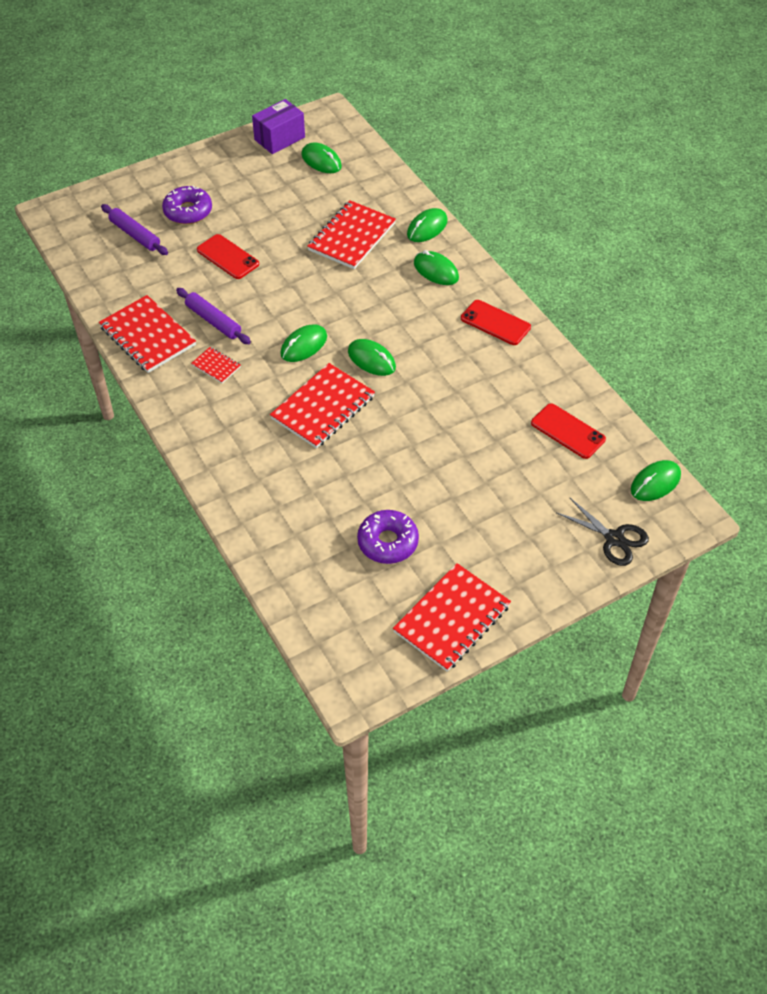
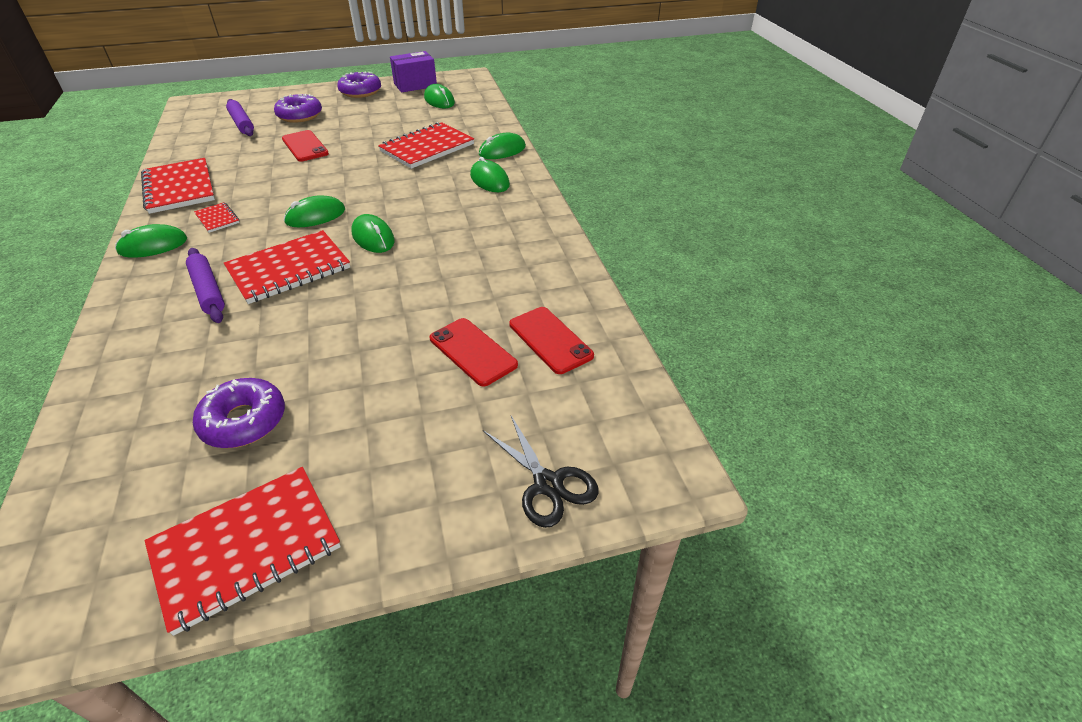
camera: 15 degrees right, 10 degrees down
(213, 321) = (249, 186): purple rolling pin -> purple rolling pin (208, 291)
(226, 160) = (360, 92): none -> purple donut
(495, 323) = (524, 227): red phone -> red phone (473, 351)
(655, 483) = (639, 421): green mouse -> green mouse (153, 246)

